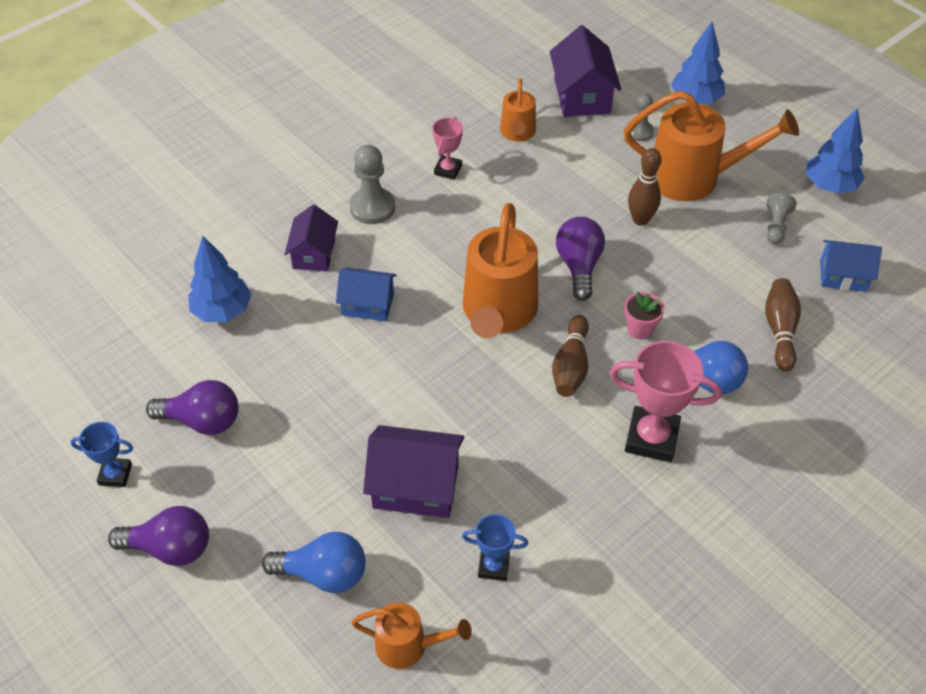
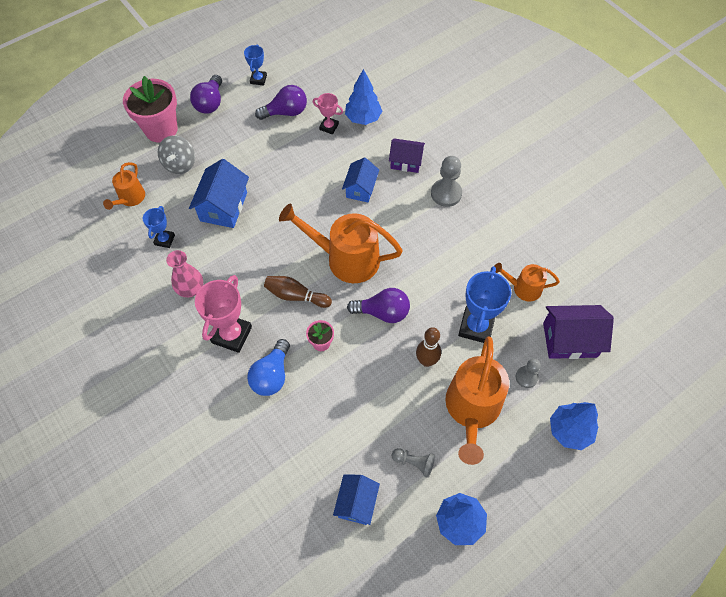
camera: 95 degrees right, 10 degrees up
(202, 421) = (286, 112): purple light bulb -> purple light bulb turned 120 degrees counterclockwise
(235, 625) = (161, 129): none -> pink flower pot
(323, 574) = (180, 164): blue light bulb -> grey spinning top
(416, 486) = (223, 207): purple house -> blue house
(448, 170) = (482, 239): pink trophy -> pink trophy (329, 127)
(581, 175) = (476, 327): none -> blue trophy
(583, 508) = (190, 289): none -> pink vase
(780, 330) = (308, 438): brown bowling pin -> none

